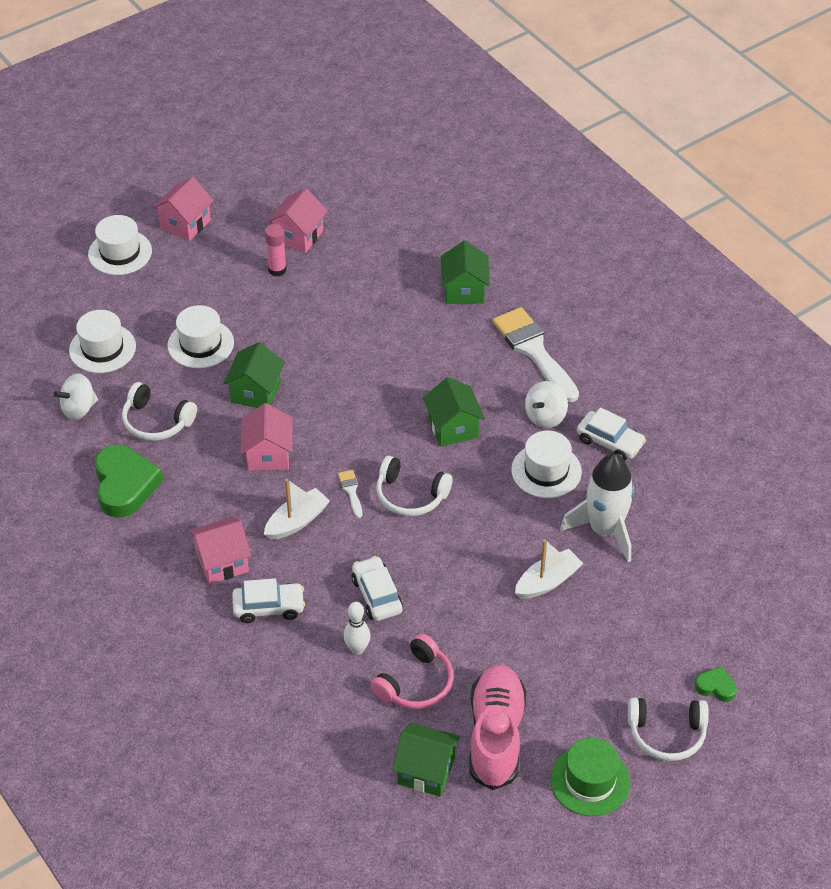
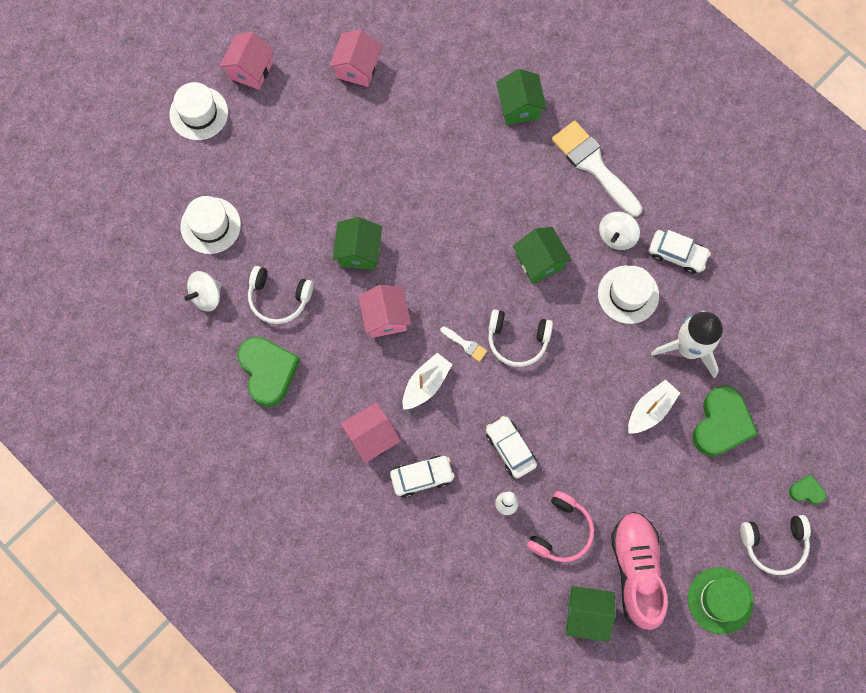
camera: 10 degrees left, 25 degrees up
(200, 344) = (297, 206): white hat -> none
(277, 270) = (346, 110): pink glue stick -> none
(351, 491) = (465, 344): white brush -> white brush turned 150 degrees clockwise
(627, 607) = (721, 424): none -> green heart

